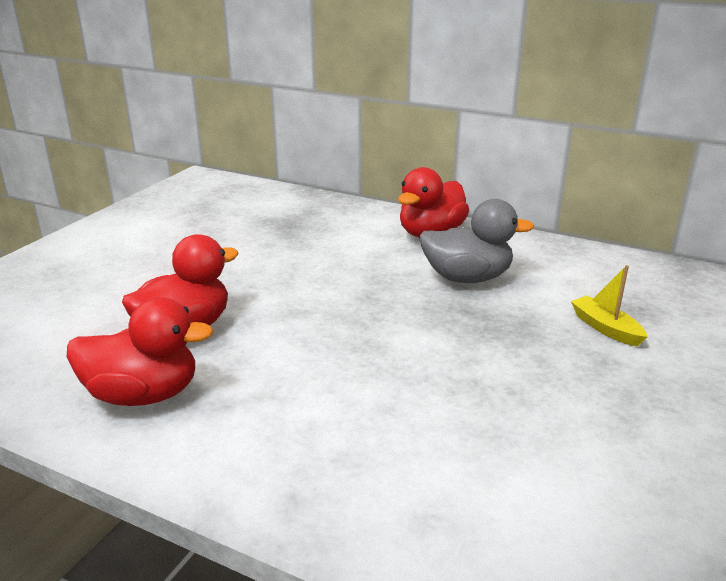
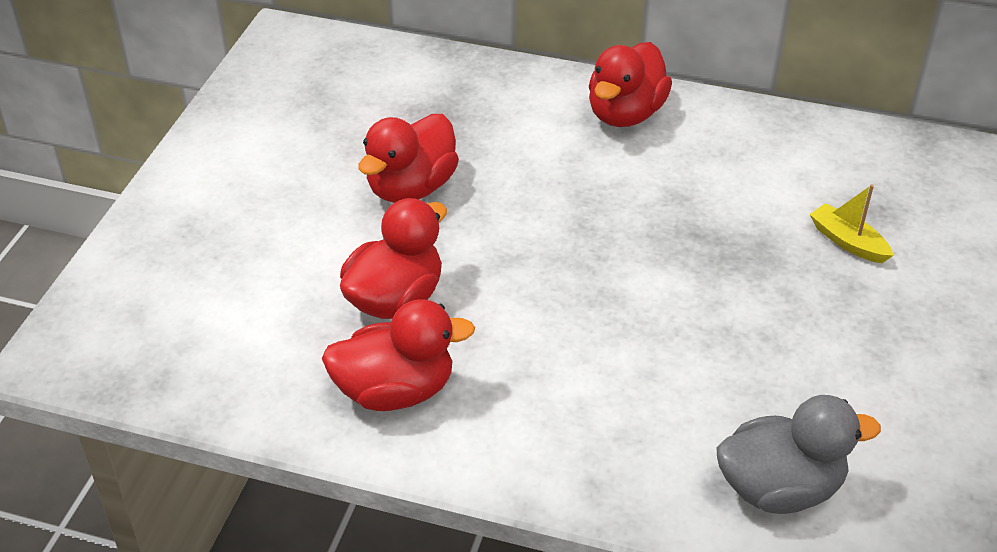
camera: 10 degrees left, 15 degrees up
(240, 261) = (411, 188): none -> red duck
(467, 278) = (686, 184): grey duck -> grey duck (780, 488)

